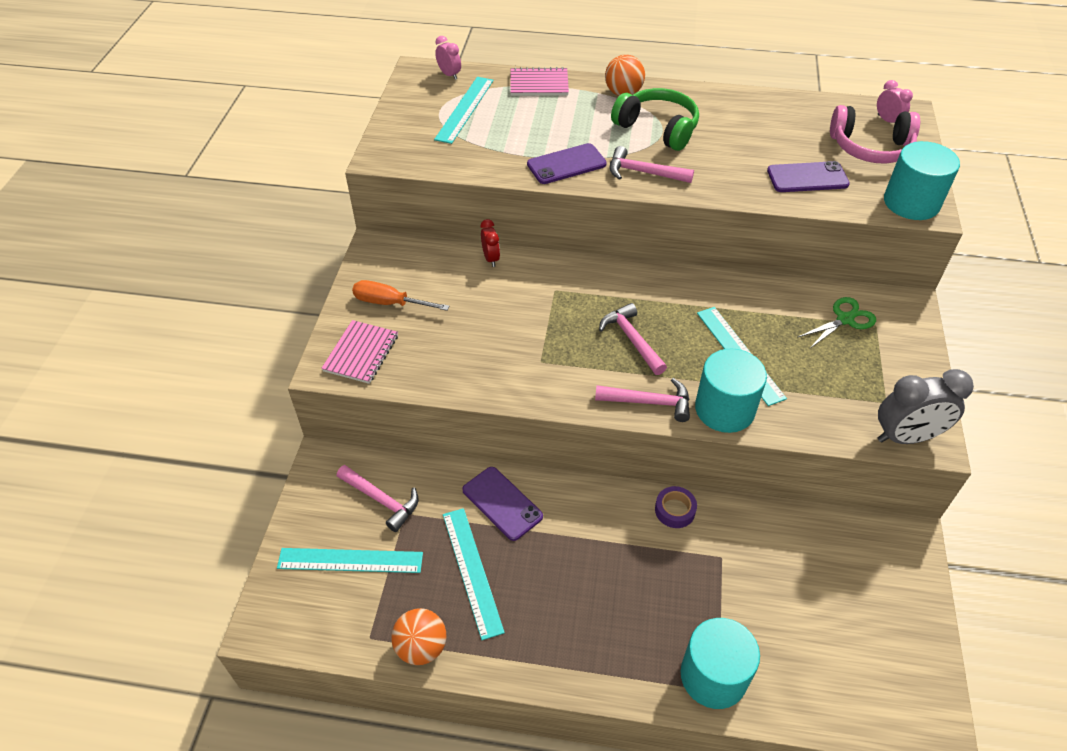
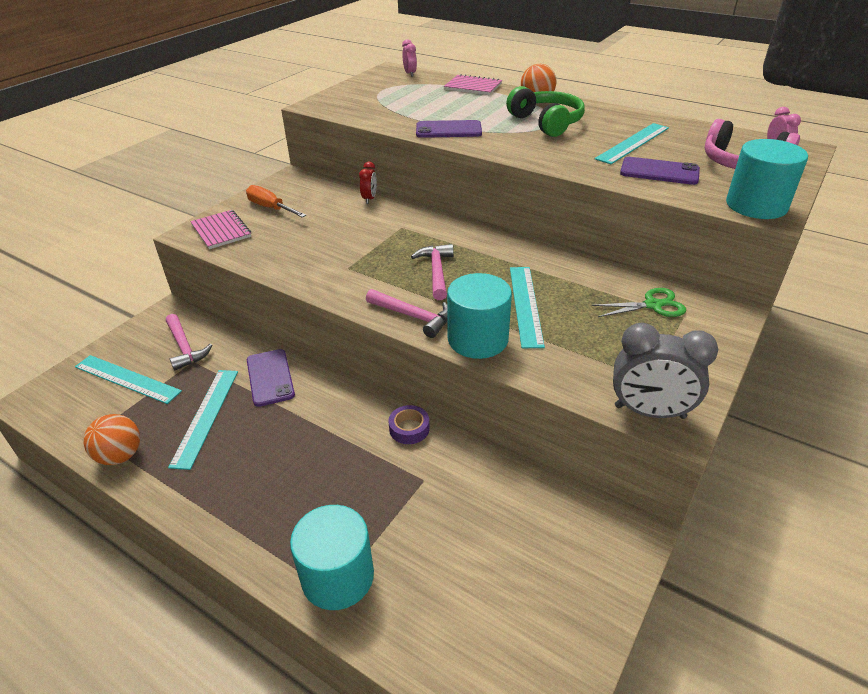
camera: 25 degrees right, 10 degrees down
(361, 353) = (221, 231): pink notebook -> pink notebook turned 75 degrees counterclockwise
(464, 109) = (402, 91): turquoise ruler -> turquoise ruler (633, 143)
(644, 173) = (508, 144): pink hammer -> none

